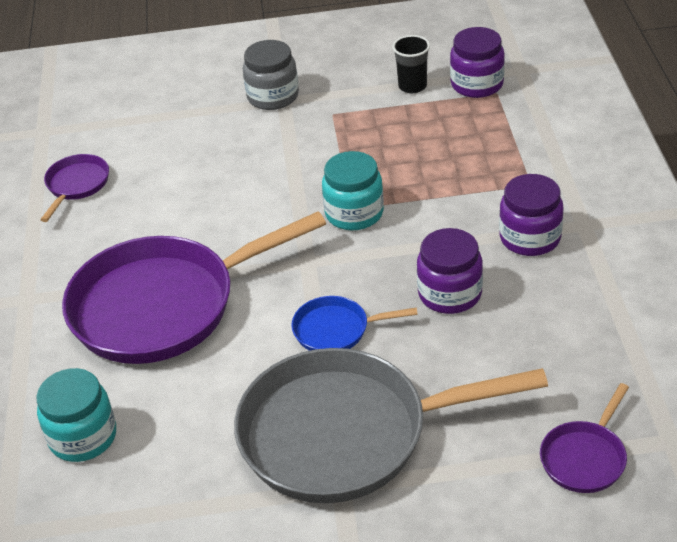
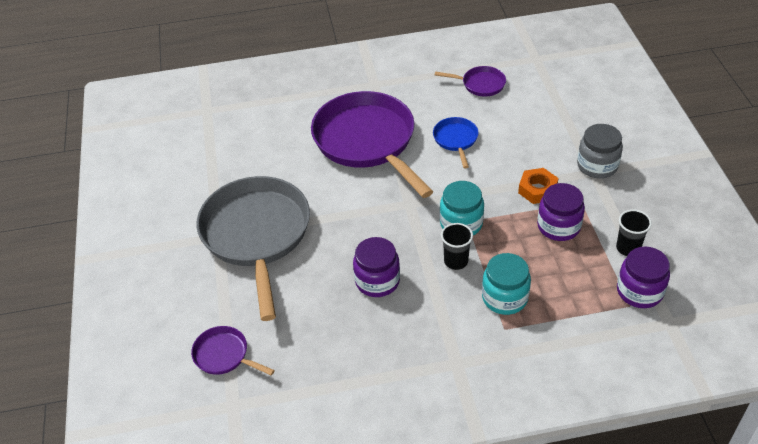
camera: 85 degrees right, 5 degrees up
(83, 437) = (266, 126): turquoise jar -> turquoise jar (504, 297)
(305, 145) = (537, 190): none -> orange nut
(336, 330) = (344, 224): blue pan -> blue pan (456, 140)
(420, 220) = (456, 261): none -> black cup
(530, 238) = (438, 327): purple jar -> purple jar (558, 226)

